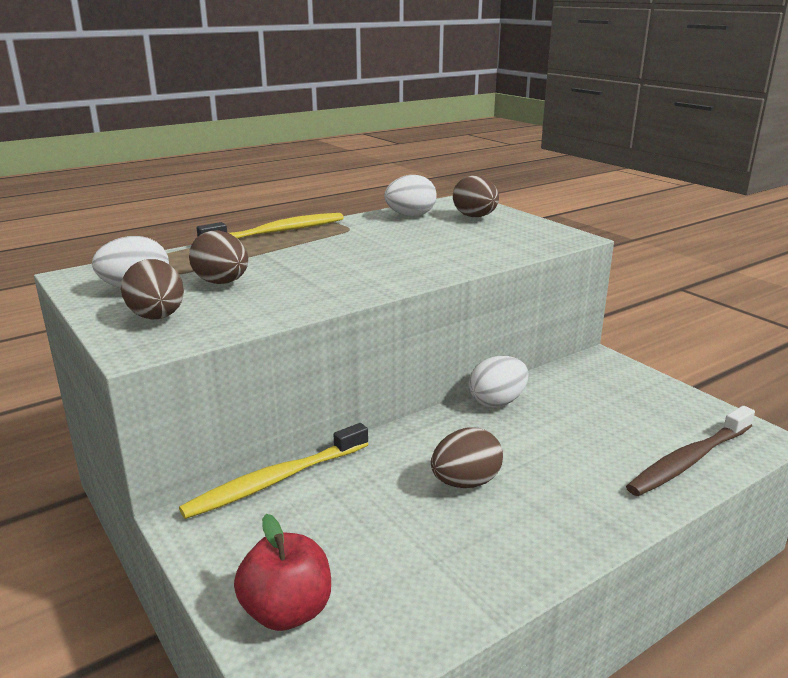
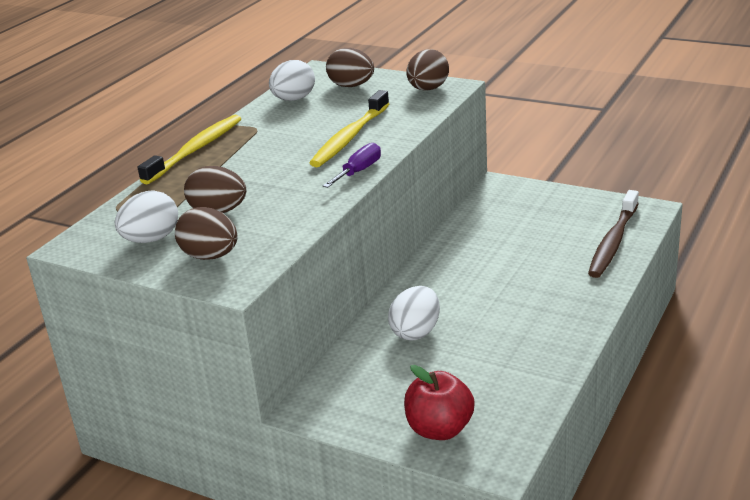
camera: 25 degrees left, 5 degrees up
(275, 480) = (341, 359): yellow toothbrush -> yellow toothbrush (349, 137)
(391, 284) = (359, 171): none -> purple screwdriver
(465, 482) = (479, 310): brown egg -> brown egg (428, 89)
(497, 402) = (450, 245): white egg -> white egg (416, 332)

